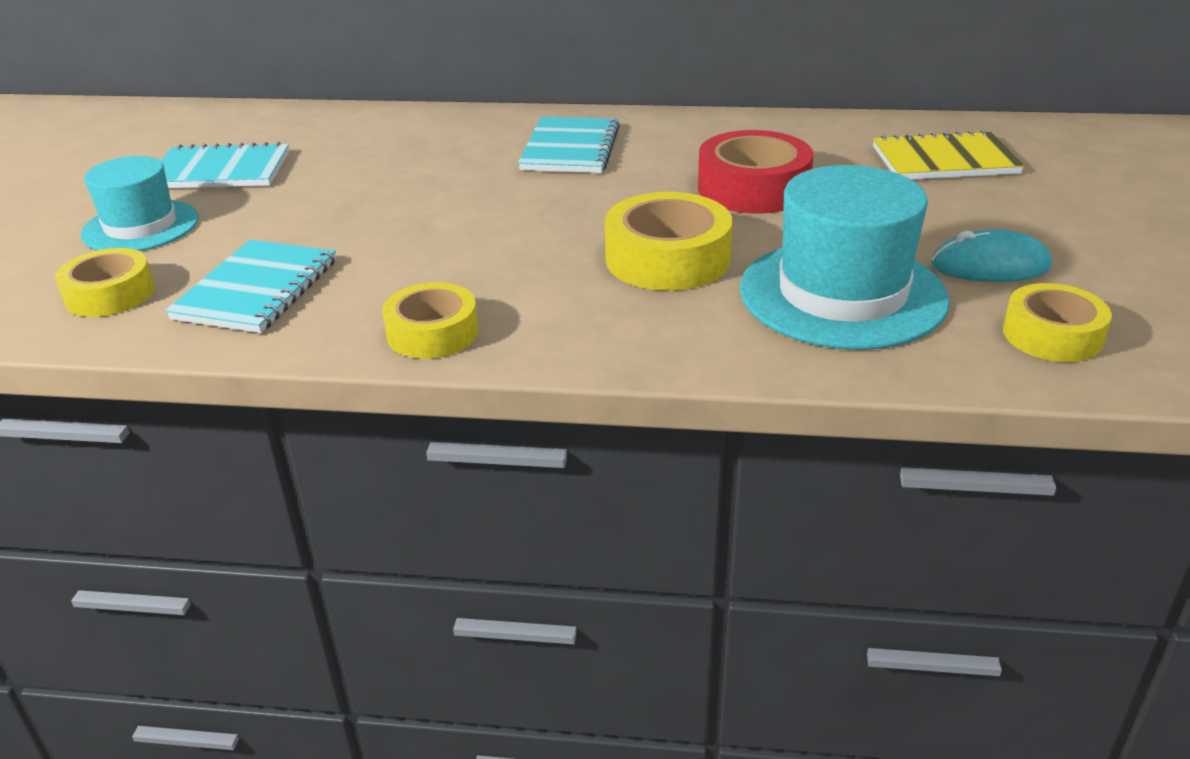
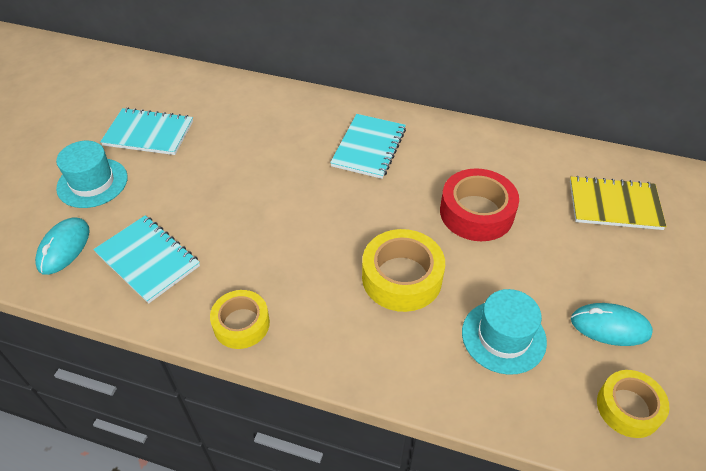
camera: 10 degrees right, 15 degrees up
(110, 294) = (64, 248): yellow tape -> turquoise mouse
(256, 289) = (148, 260): turquoise notebook -> turquoise notebook turned 75 degrees counterclockwise
(842, 294) = (503, 336): turquoise hat -> turquoise hat, size x0.63

